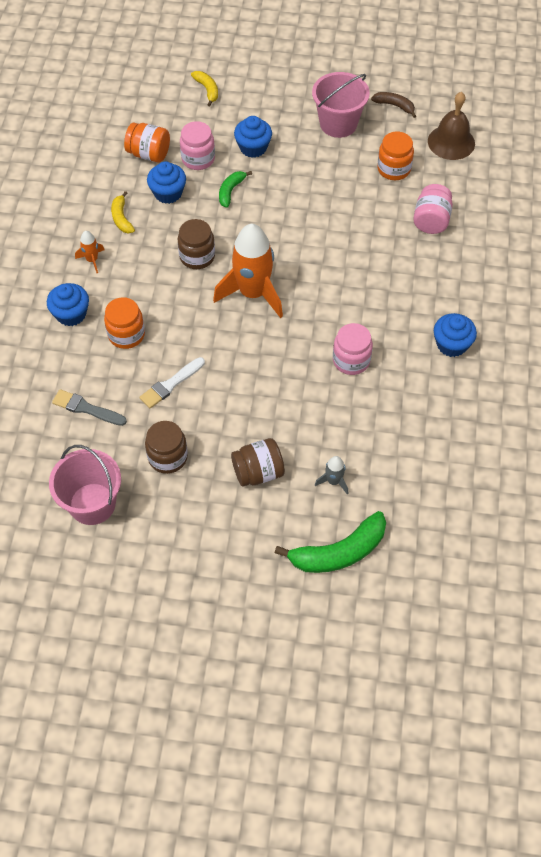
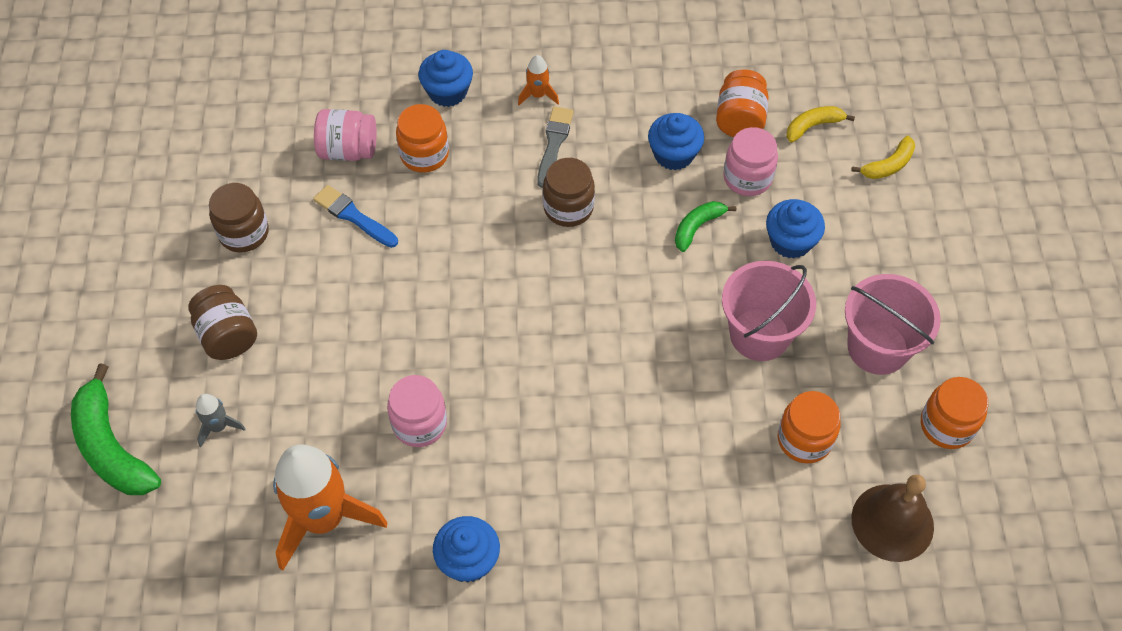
camera: 80 degrees right, 0 degrees up
(86, 408) = (308, 136): grey brush -> grey brush (554, 143)
(92, 504) = (175, 170): pink bucket -> pink bucket (759, 334)
(121, 218) = (616, 112): yellow banana -> yellow banana (813, 126)
(171, 384) = (353, 216): white brush -> blue brush
(231, 191) = (697, 227): green banana -> green banana turned 60 degrees counterclockwise
(253, 293) = (517, 284): orange rocket -> orange rocket (323, 519)
(394, 106) = (946, 425): brown banana -> orange jar
(431, 221) = (709, 507): pink jar -> pink jar (348, 150)

